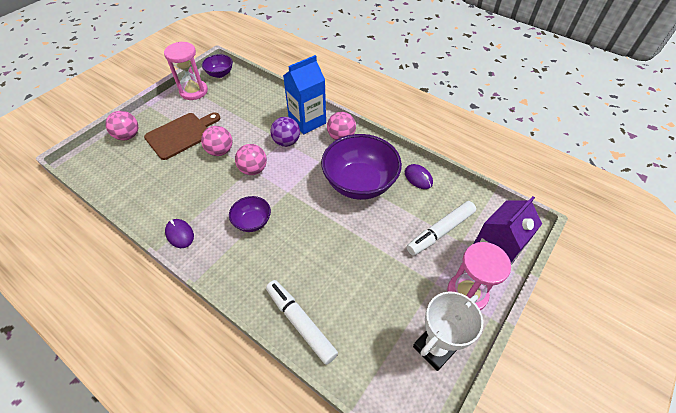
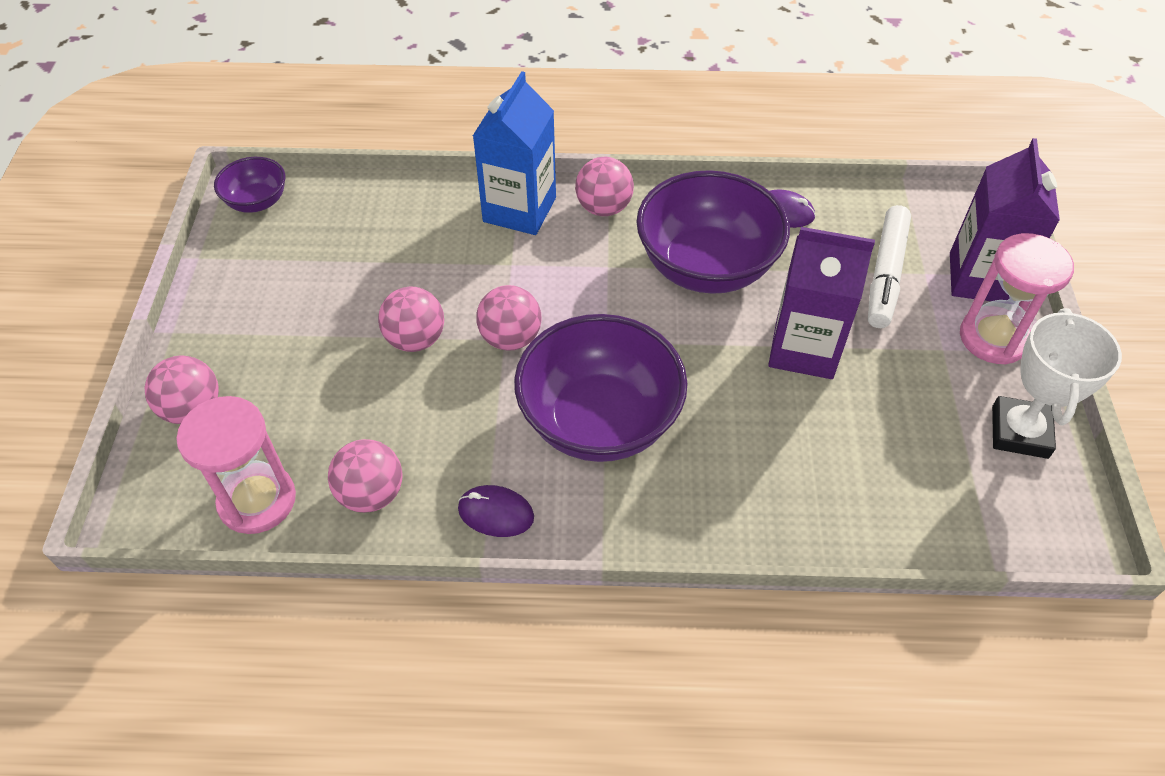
camera: 35 degrees left, 0 degrees up
(148, 200) = (371, 494): none -> pink ball
(181, 134) = (304, 350): brown cutting board -> none
(194, 91) = (238, 259): pink hourglass -> pink hourglass (257, 500)
(252, 222) = (599, 421): purple bowl -> purple bowl, size x2.01
(286, 142) = (520, 262): purple ball -> none
(300, 323) = (823, 517): white marker -> none
(367, 243) = (804, 349): none -> purple carton

